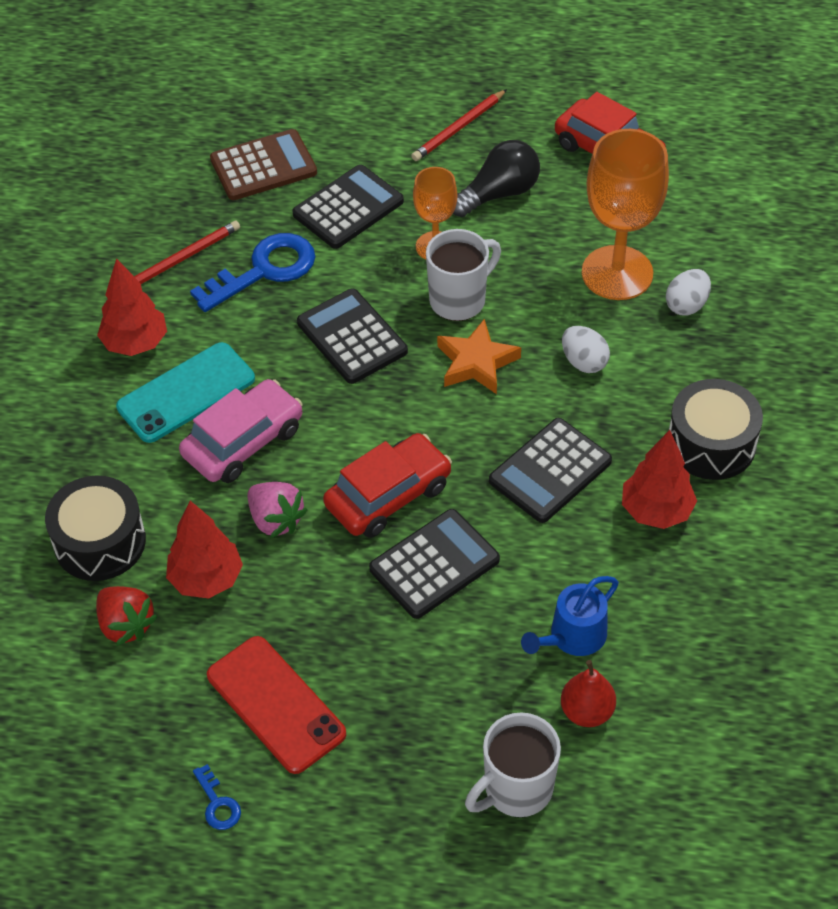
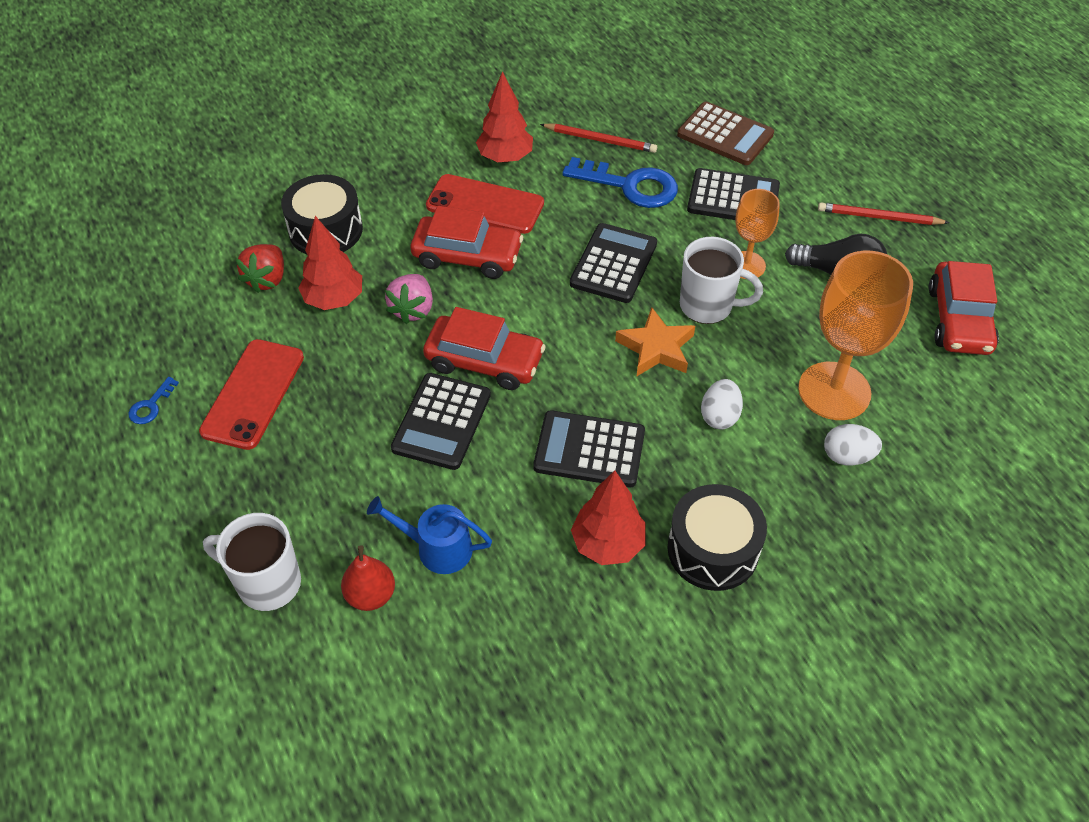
camera: 55 degrees right, 0 degrees up
(186, 393) = (485, 204): turquoise phone -> red phone
(243, 442) = (467, 256): pink car -> red car
(434, 564) = (442, 422): black calculator -> black calculator turned 90 degrees clockwise

